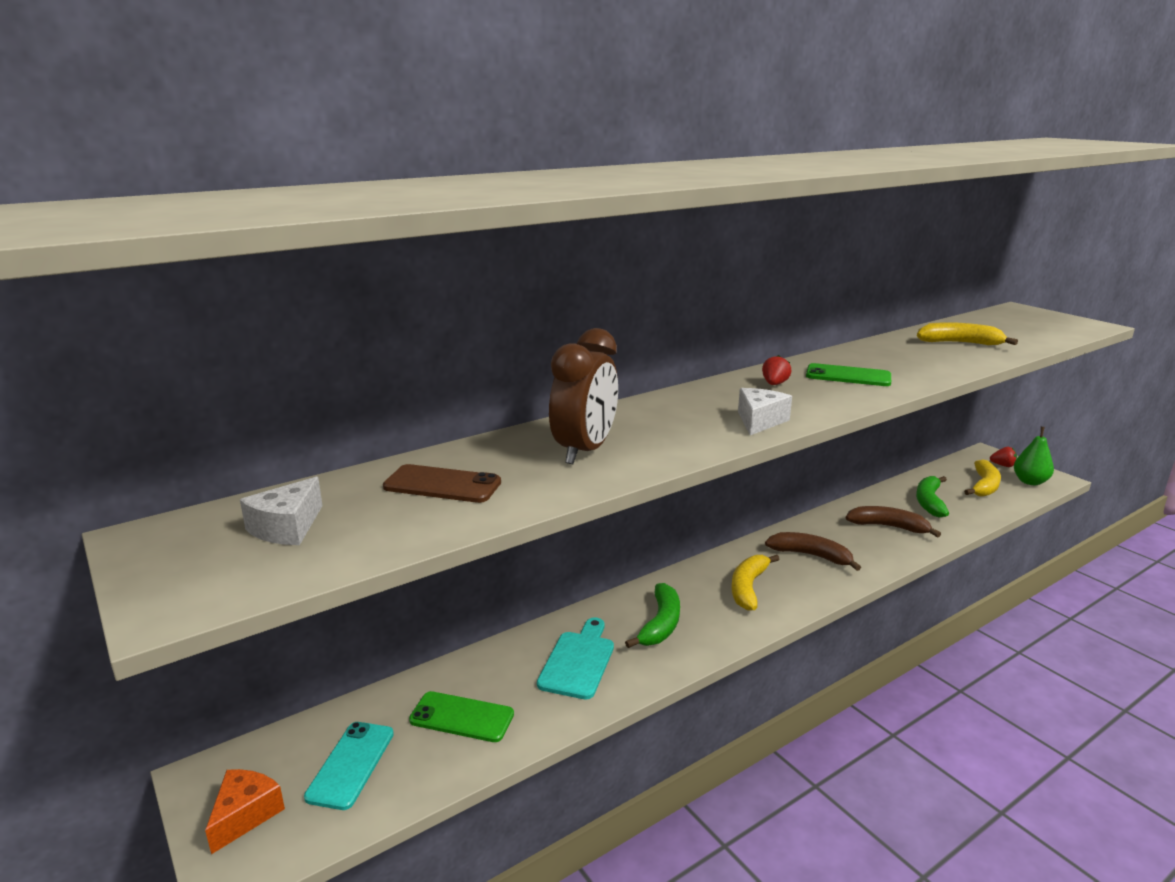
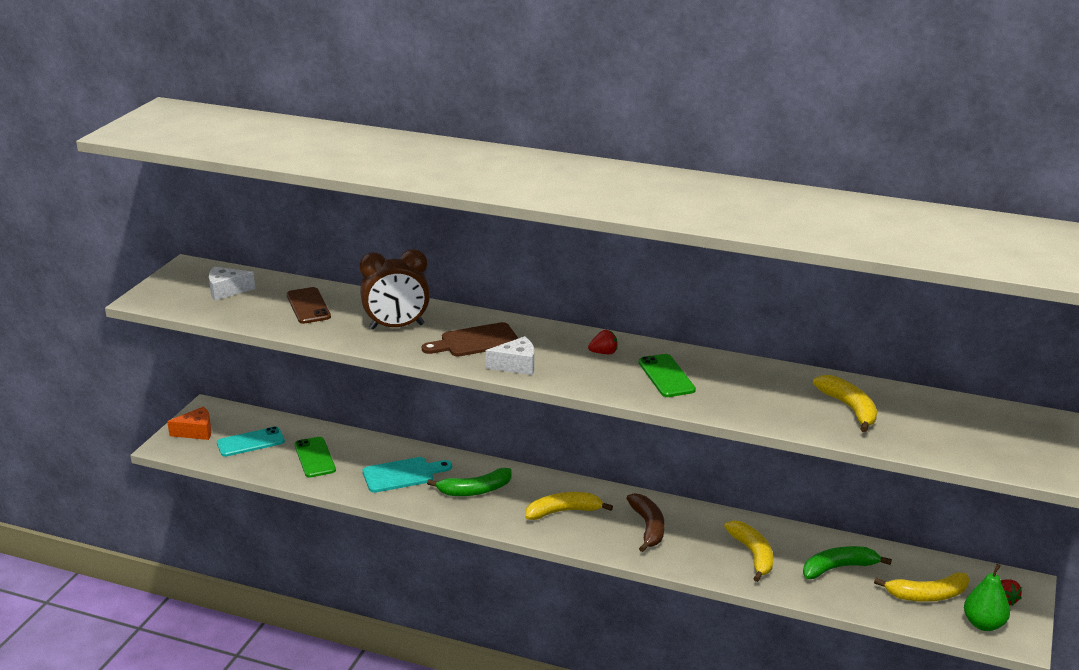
camera: 55 degrees right, 5 degrees up
(679, 424) = (475, 341): none -> brown cutting board
(888, 527) = (753, 555): brown banana -> yellow banana

